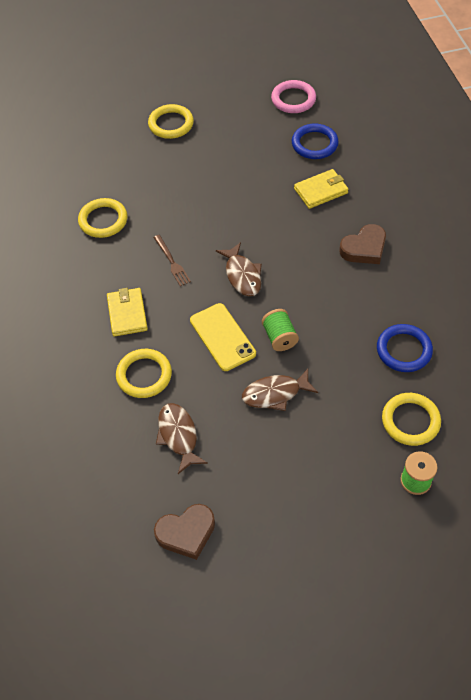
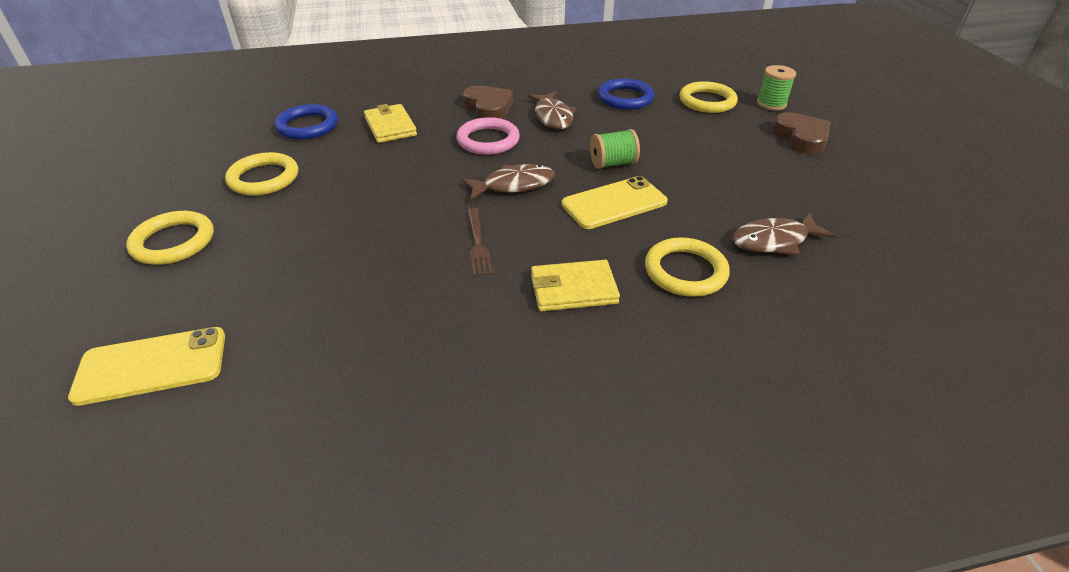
camera: 90 degrees left, 15 degrees down
(76, 151) = (152, 365): none -> yellow phone
(103, 220) = (362, 321): yellow ring -> yellow ring (264, 178)
(172, 262) = (478, 244): brown fork -> brown fork turned 105 degrees clockwise
(186, 533) = (906, 236): brown heart -> brown heart (801, 138)
(275, 393) = (693, 170): brown fish -> brown fish (553, 117)
(293, 99) = (212, 136): pink ring -> pink ring (488, 140)

